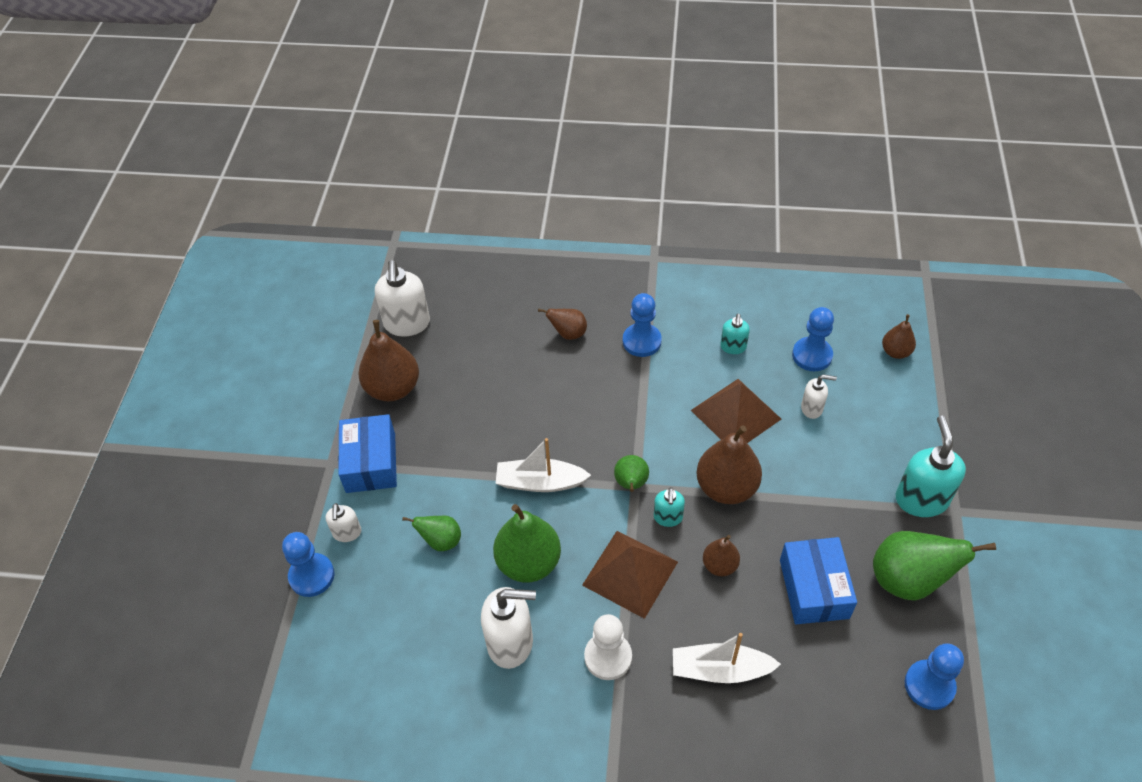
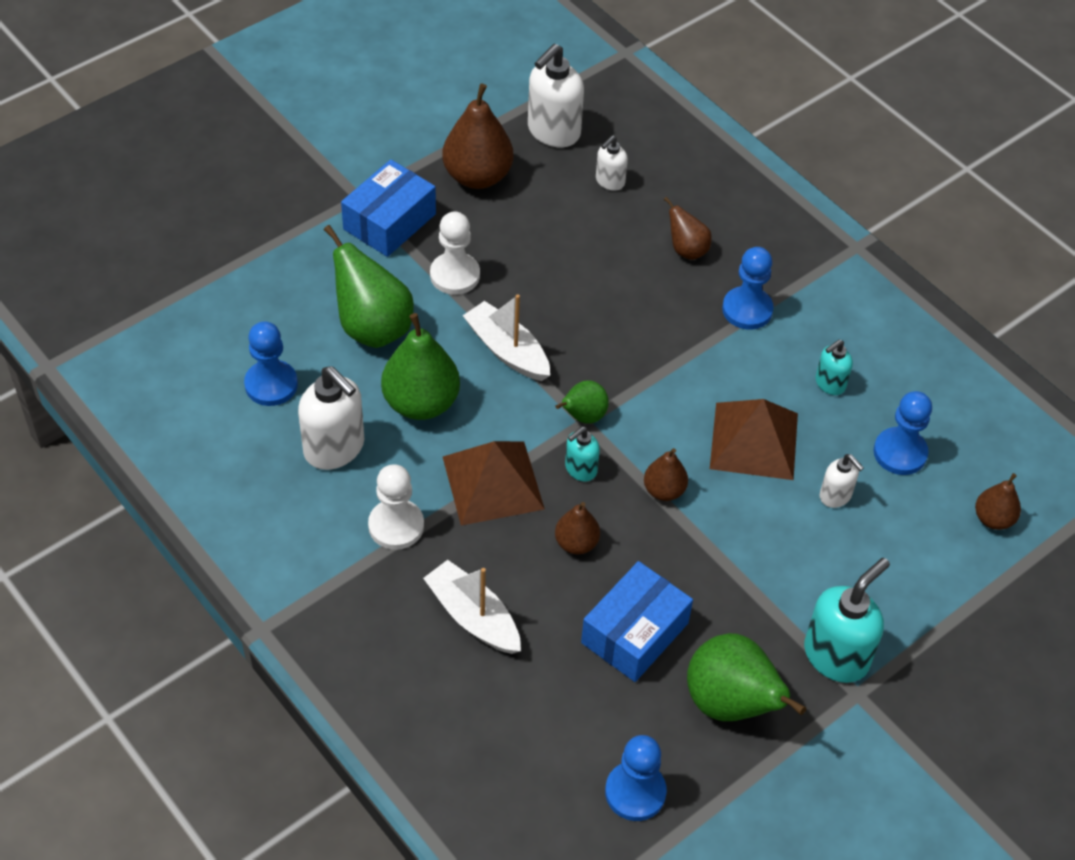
camera: 40 degrees right, 0 degrees up
(312, 576) = (246, 270): blue pawn -> blue pawn (271, 384)
(347, 533) = (309, 260): white soap dispenser -> white soap dispenser (609, 181)
(441, 541) = (372, 327): green pear -> green pear, size x1.82
(452, 462) = (455, 275): none -> white pawn
(726, 487) = (664, 490): brown pear -> brown pear, size x0.55

